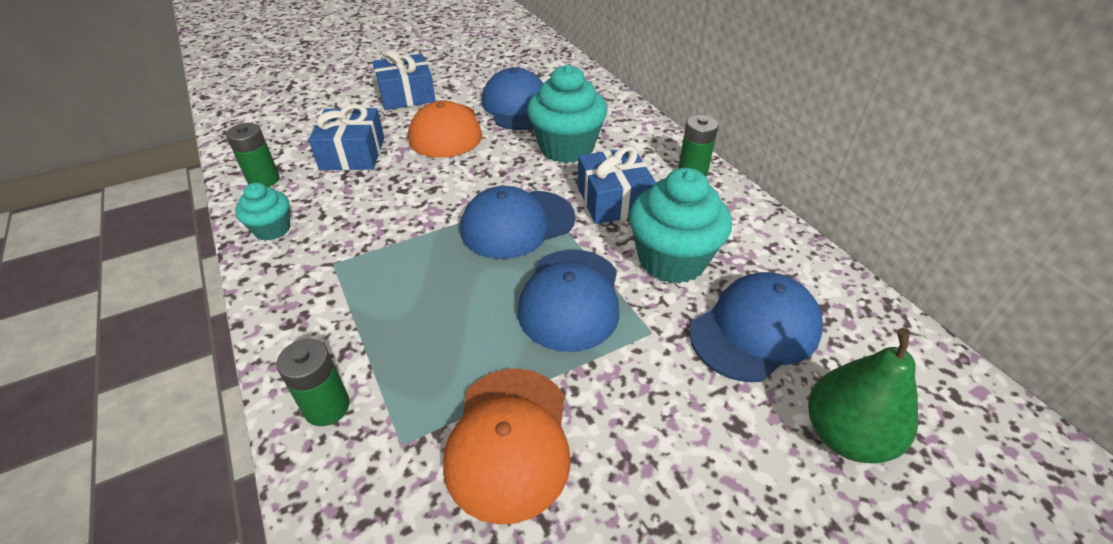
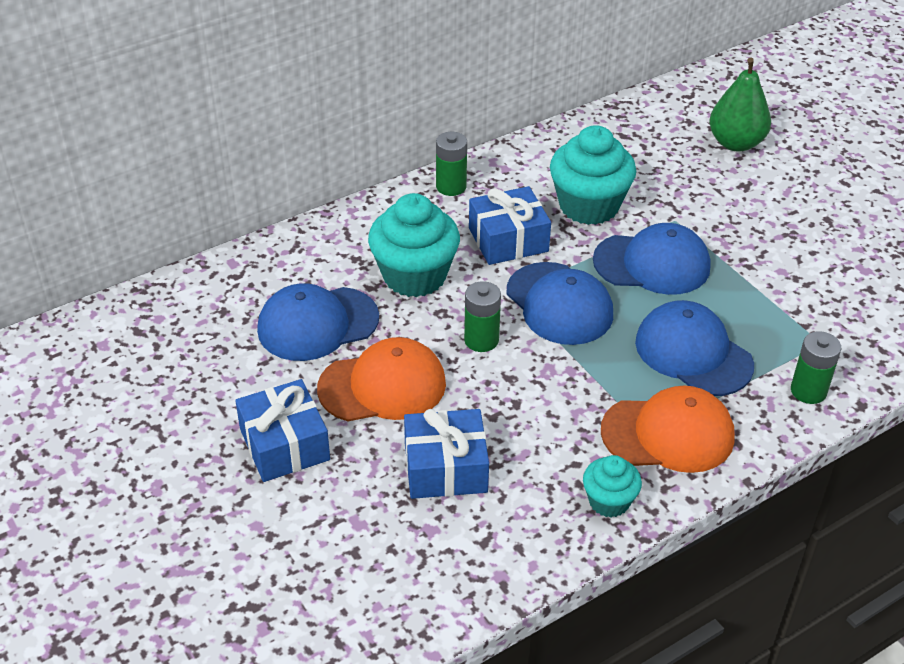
camera: 95 degrees left, 0 degrees up
(264, 180) = (516, 544): green battery -> green battery (481, 340)
(509, 441) = (797, 288): orange cap -> orange cap (668, 434)
(755, 330) = (657, 169): blue cap -> blue cap (693, 353)

